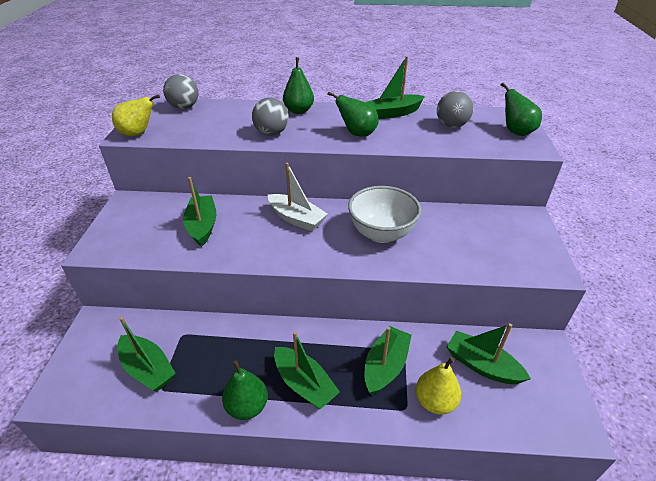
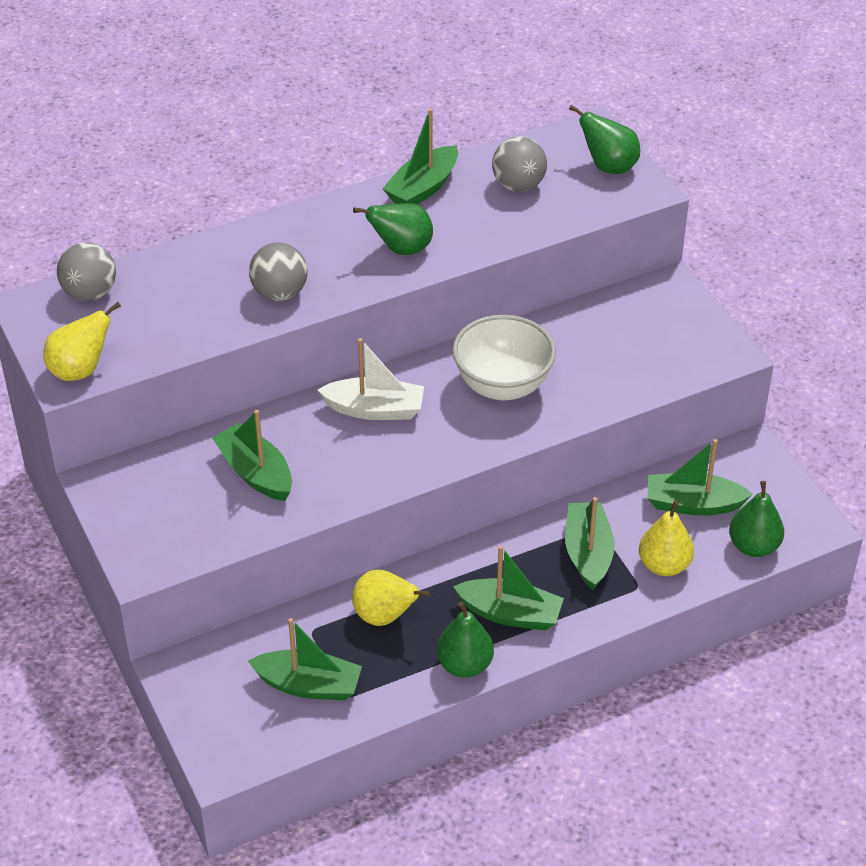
camera: 30 degrees left, 5 degrees up
(229, 346) = (385, 616): none -> yellow pear
(299, 111) = (279, 234): green pear -> green pear (753, 546)

